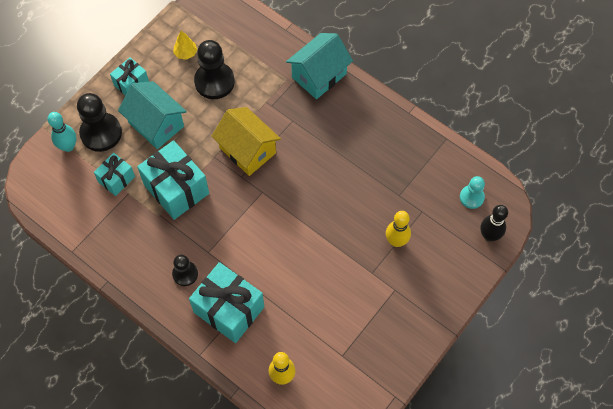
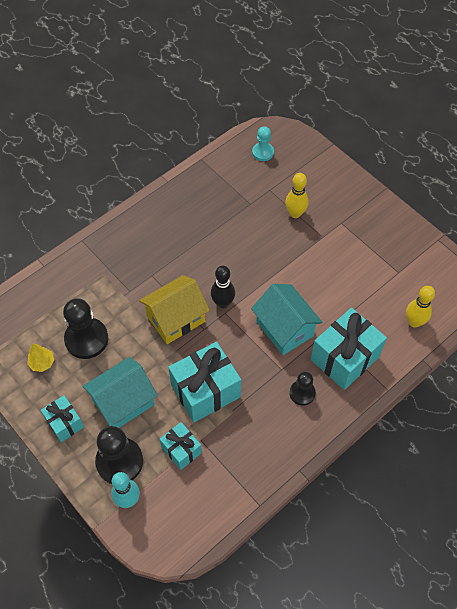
camera: 80 degrees left, 5 degrees down
(319, 76) = (107, 245): turquoise house -> turquoise house (284, 329)
(489, 235) = (300, 147): black bowling pin -> black bowling pin (223, 303)

